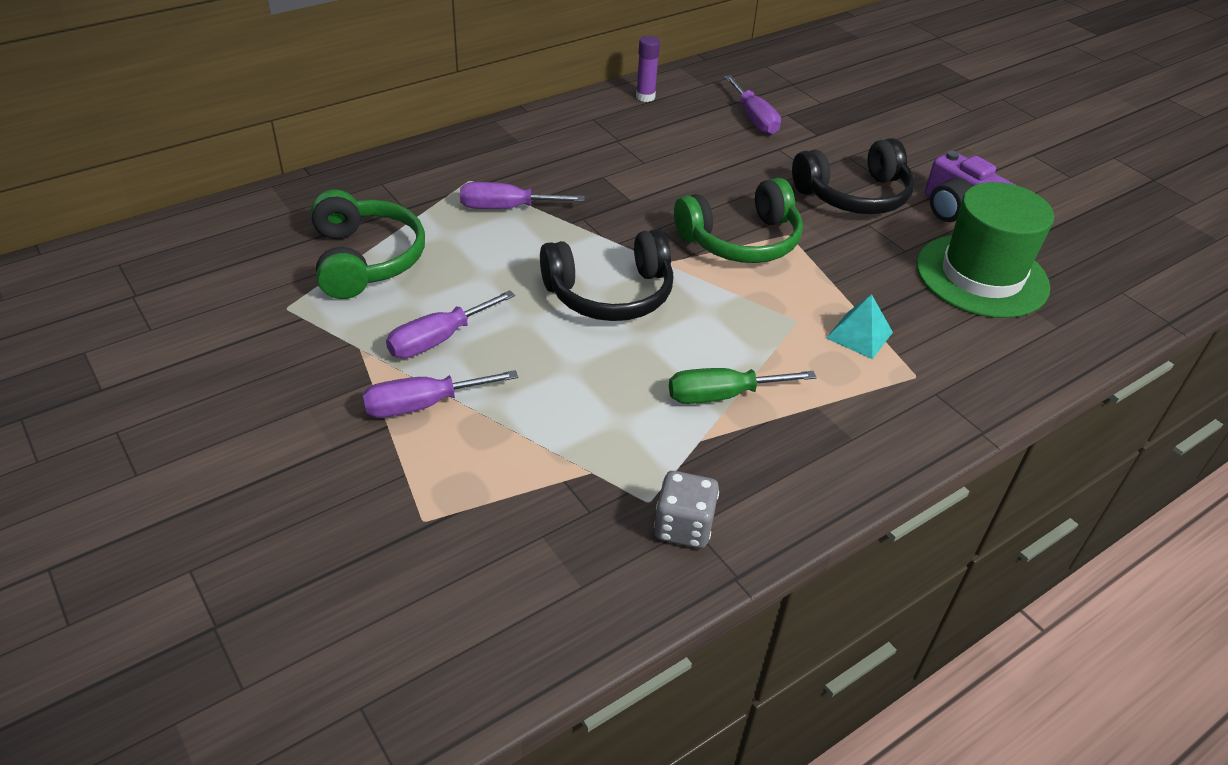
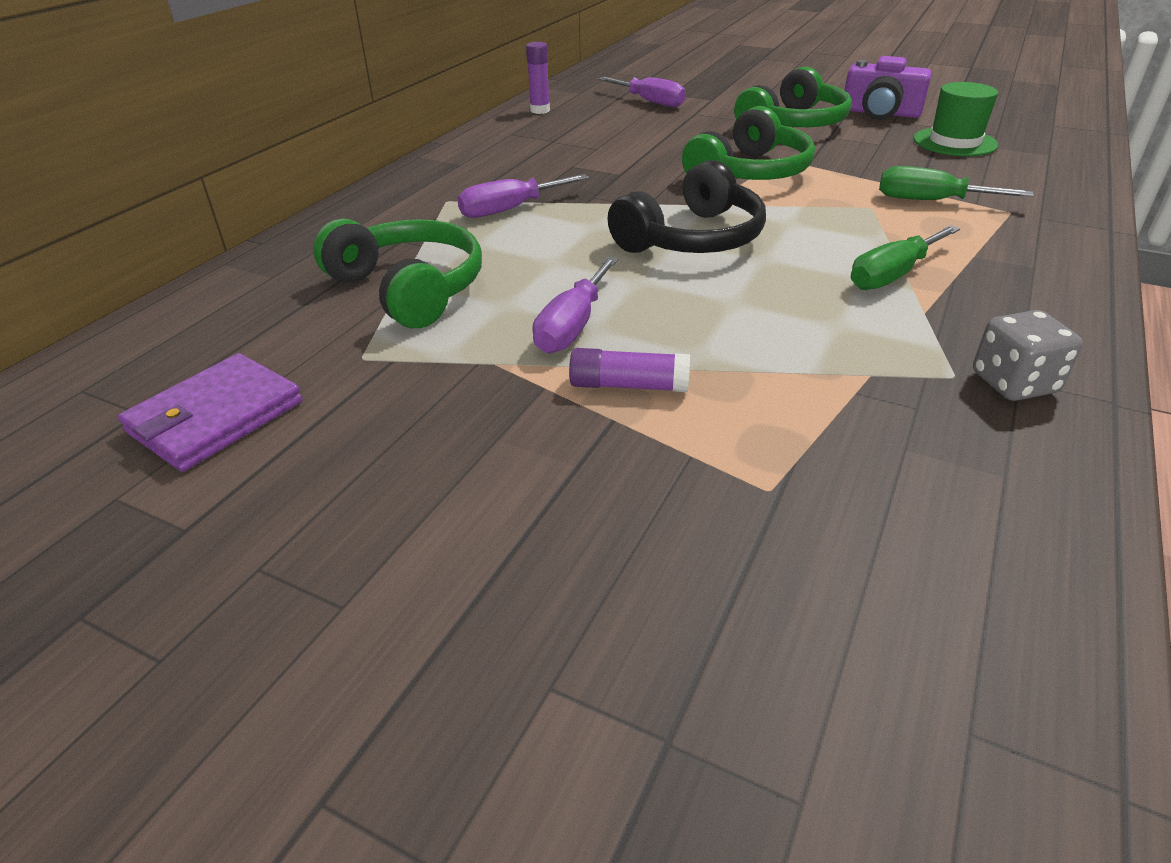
camera: 25 degrees left, 5 degrees down
(171, 317) = (215, 417): none -> purple wallet
(423, 405) = (628, 385): purple screwdriver -> purple glue stick
(854, 195) = (794, 124): black headphones -> green headphones
(859, 335) = (930, 201): turquoise pyramid -> green screwdriver
(981, 276) = (954, 142): green hat -> green hat, size x0.65

